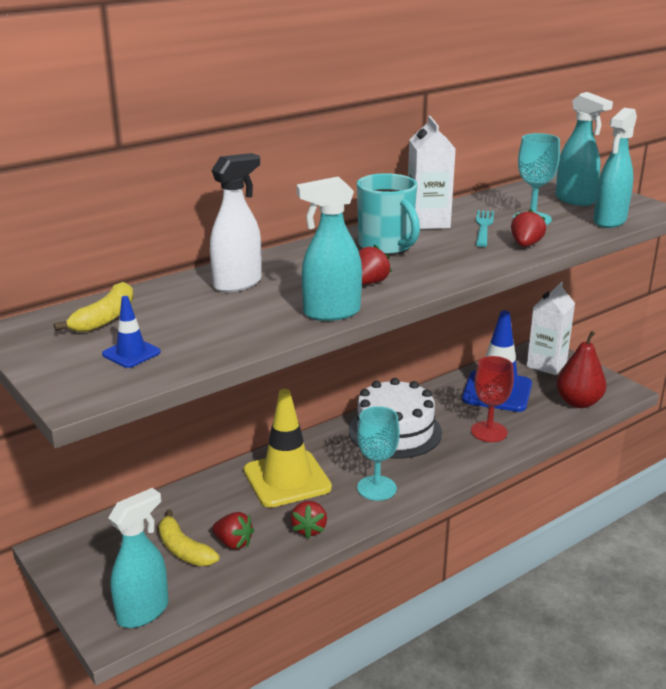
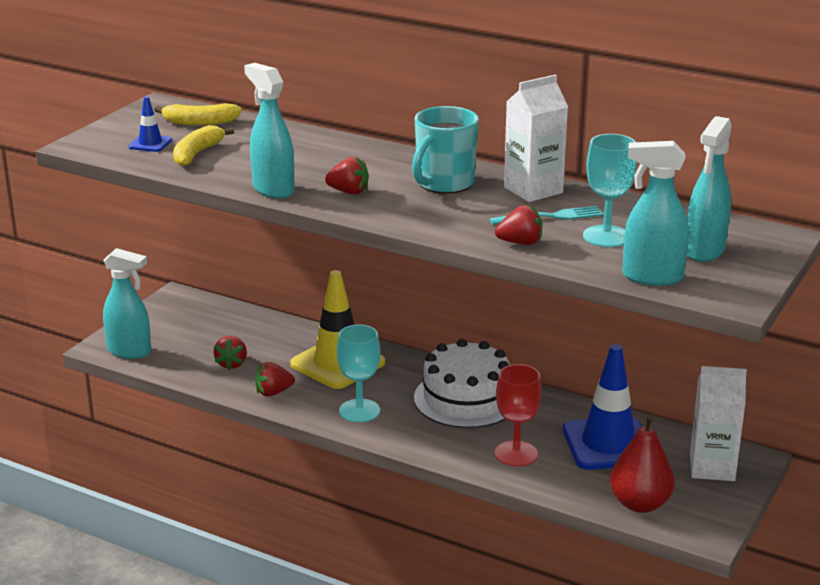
camera: 65 degrees right, 0 degrees up
(183, 550) = (209, 345): yellow banana -> yellow banana (197, 154)
(238, 283) = (301, 147): white spray bottle -> none

